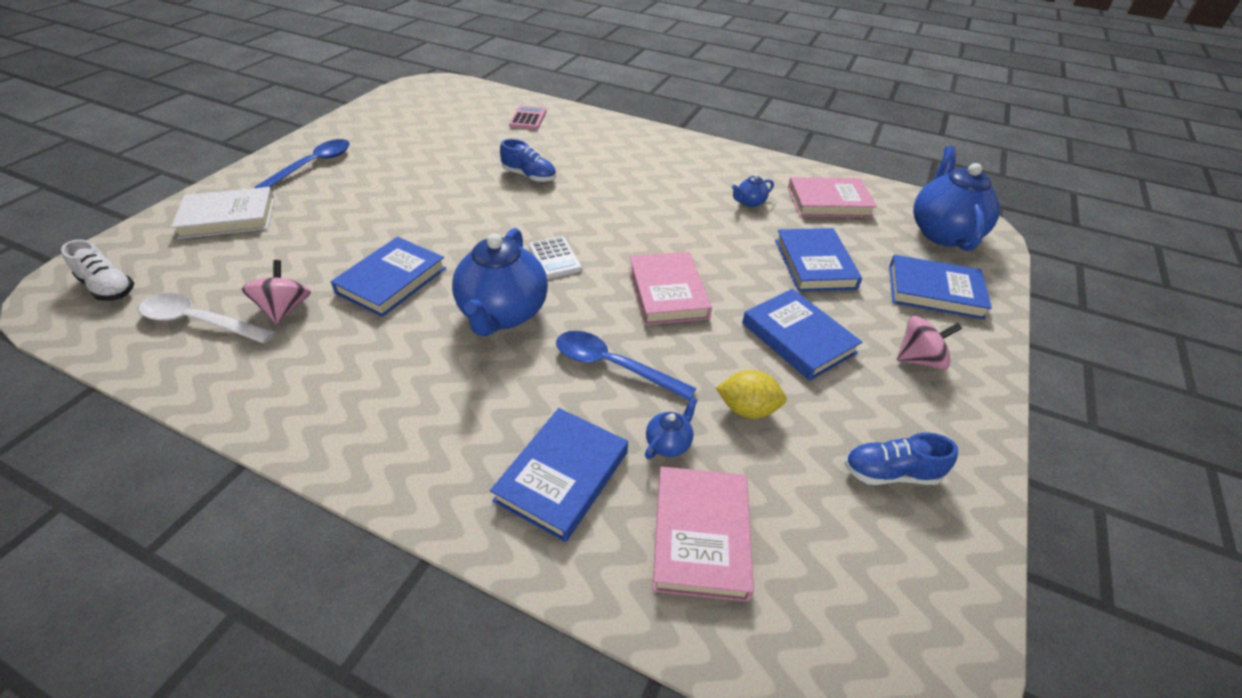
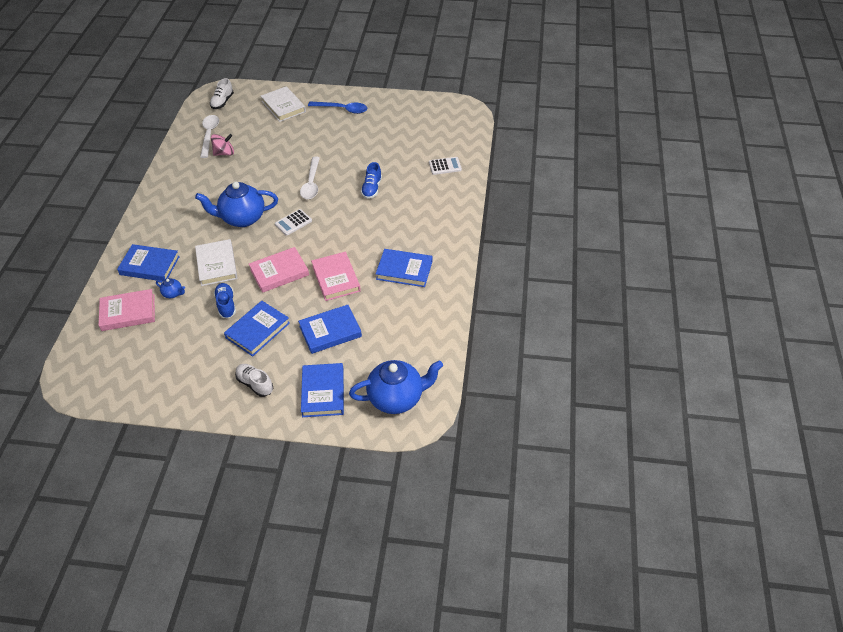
camera: 75 degrees right, 5 degrees up
(391, 280) = (254, 175): blue book -> blue book (404, 270)
(471, 224) = (311, 183): none -> white spoon
(528, 119) = (445, 166): pink calculator -> white calculator
(613, 366) = (217, 265): blue spoon -> white book
(747, 409) = (200, 317): yellow lemon -> none
(750, 202) = (389, 292): blue teapot -> none
(829, 202) = (409, 333): pink book -> pink book (336, 278)
(890, 473) = (171, 373): blue shoe -> blue shoe (226, 305)
(919, 359) = (255, 384): pink spinning top -> white shoe

